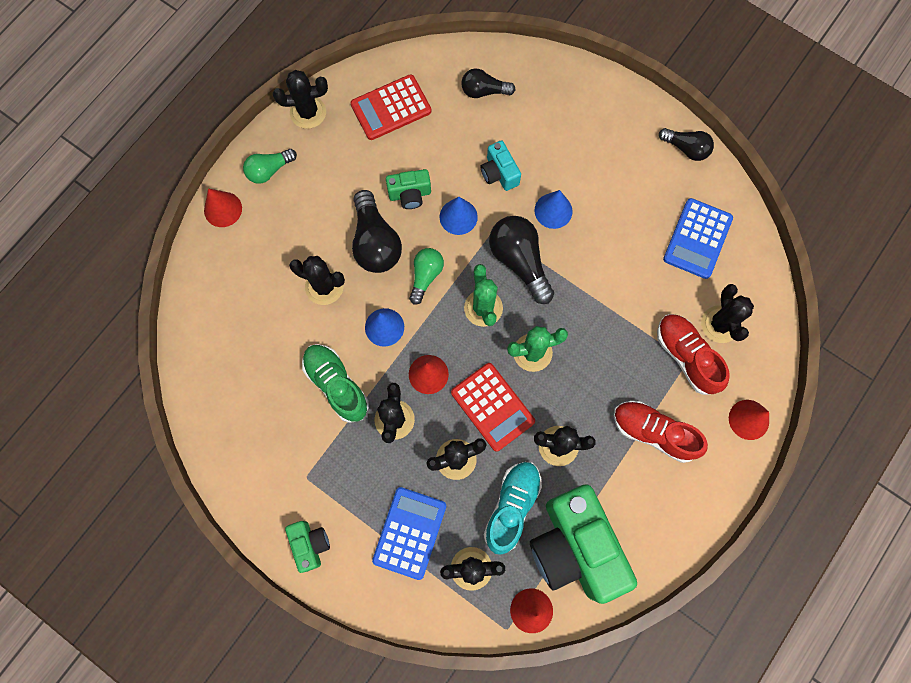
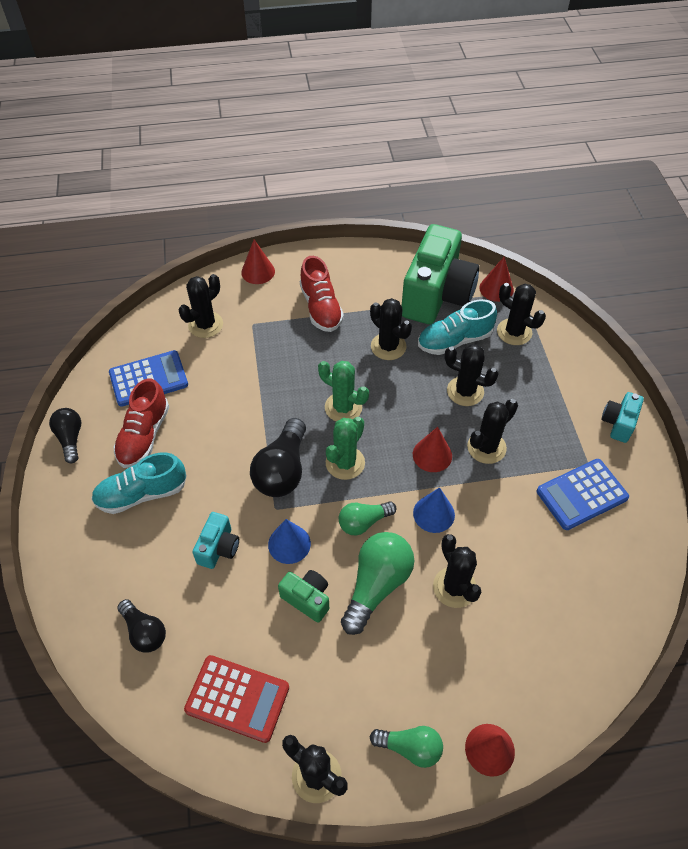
camera: 135 degrees left, 20 degrees down
(310, 544) = (618, 423): green camera -> turquoise camera
(336, 385) = (510, 505): green shoe -> none
(375, 242) = (377, 585): black light bulb -> green light bulb
(409, 533) = (538, 378): blue calculator -> blue calculator (581, 495)
(492, 407) = (407, 399): red calculator -> none
(553, 210) = (215, 482): blue cone -> none
(590, 159) = (142, 494): none -> turquoise shoe
(686, 356) = (249, 326): red shoe -> red shoe (144, 435)

